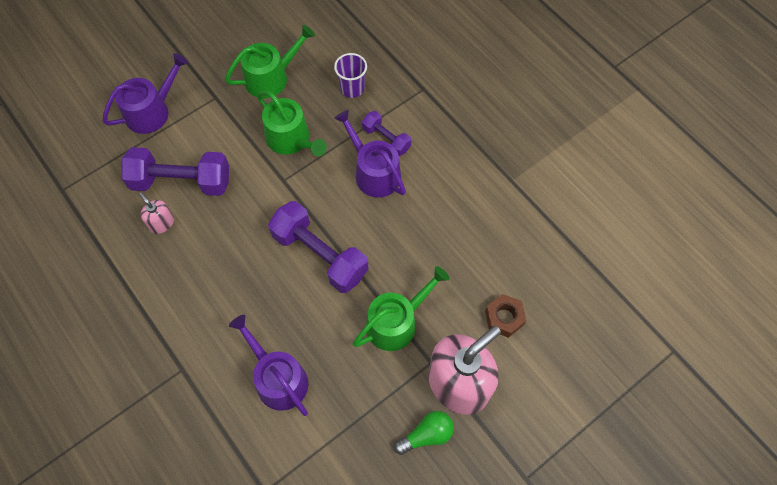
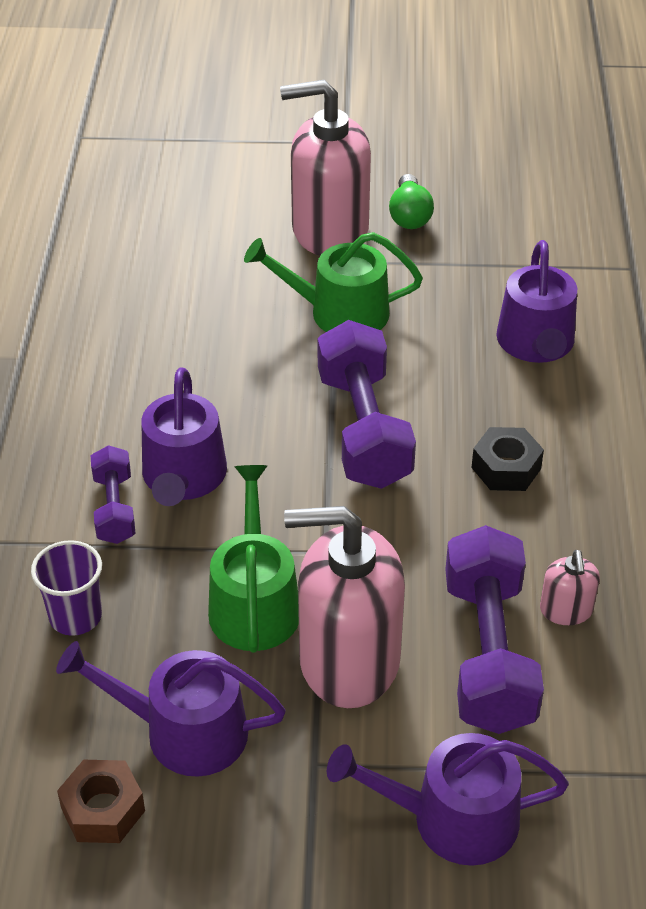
camera: 140 degrees left, 20 degrees down
(181, 181) = (488, 653): purple dumbbell -> purple dumbbell turned 45 degrees clockwise
(234, 141) = (348, 660): none -> pink soap dispenser
(237, 281) = (506, 468): none -> black nut
(271, 77) = (183, 731): green watering can -> purple watering can
(427, 435) = (409, 215): green light bulb -> green light bulb turned 105 degrees counterclockwise
(504, 318) = (212, 248): brown nut -> brown nut (103, 809)

